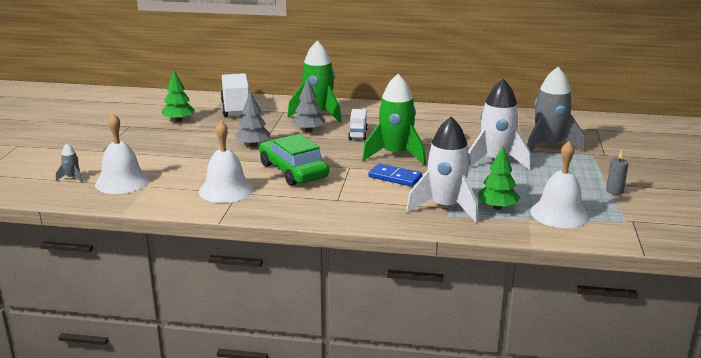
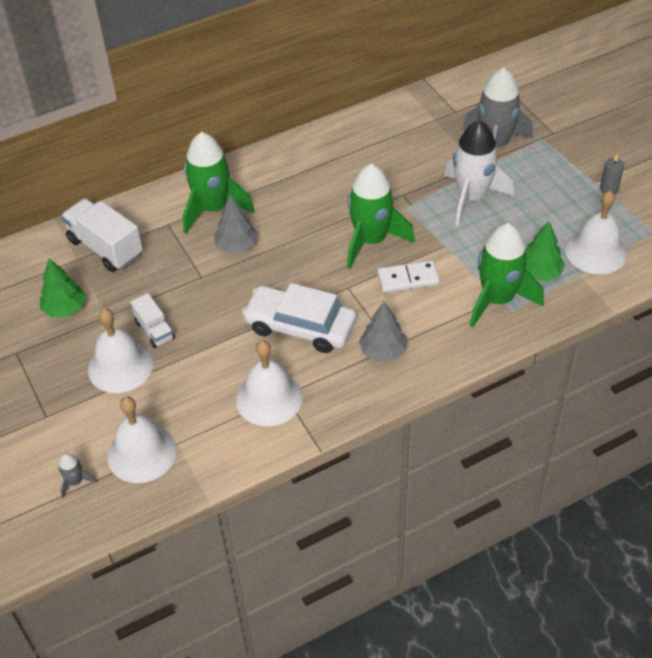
camera: 35 degrees left, 25 degrees up
(169, 148) = (120, 366): none -> white bell
(253, 145) = (207, 306): grey tree -> grey tree (383, 351)
(293, 171) = (300, 326): green car -> white car
(358, 134) = (296, 224): white truck -> white truck (154, 330)
(395, 177) = (408, 279): blue domino -> white domino
(445, 207) = (497, 299): white rocket -> green rocket

